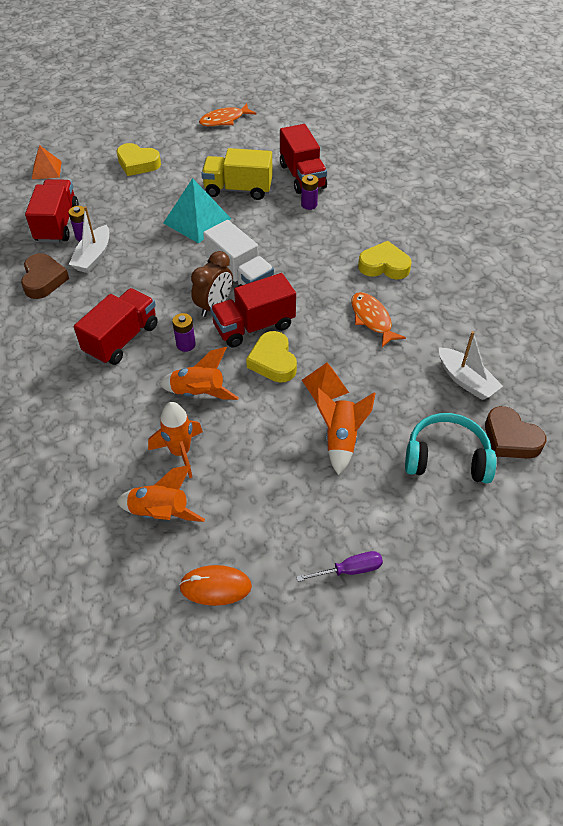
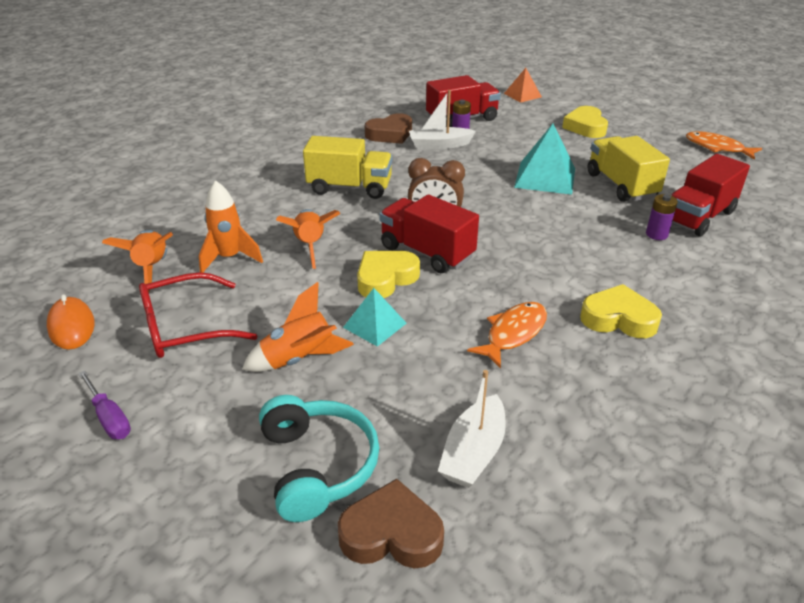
camera: 65 degrees right, 15 degrees down
(121, 339) = (350, 188): red truck -> yellow truck
(186, 344) = (369, 221): purple battery -> none
(240, 277) = (491, 223): white truck -> none
(264, 502) = (186, 327): none -> red glasses
(325, 386) = (375, 325): orange pyramid -> turquoise pyramid
(384, 266) = (618, 319): yellow heart -> yellow heart turned 60 degrees counterclockwise
(510, 438) = (391, 534): brown heart -> brown heart turned 75 degrees clockwise

